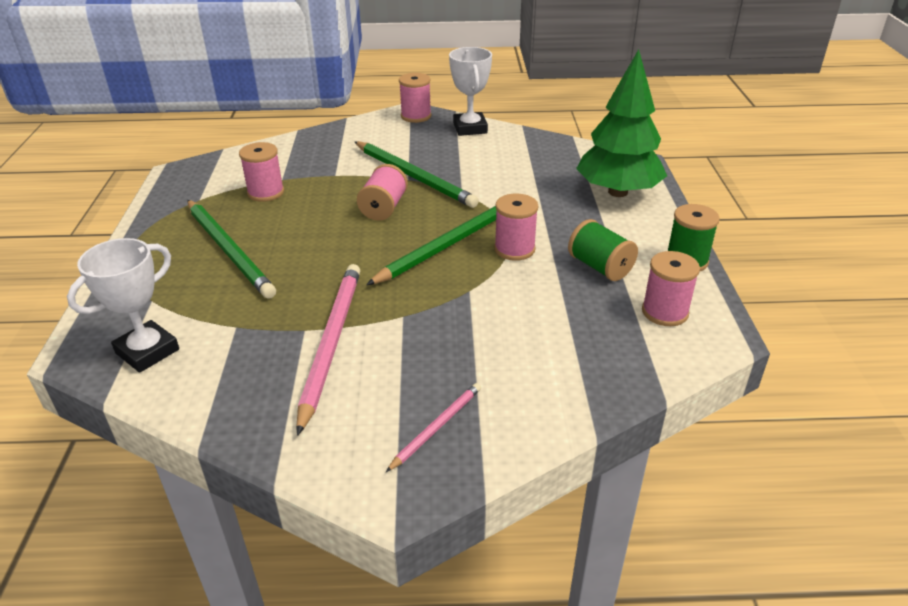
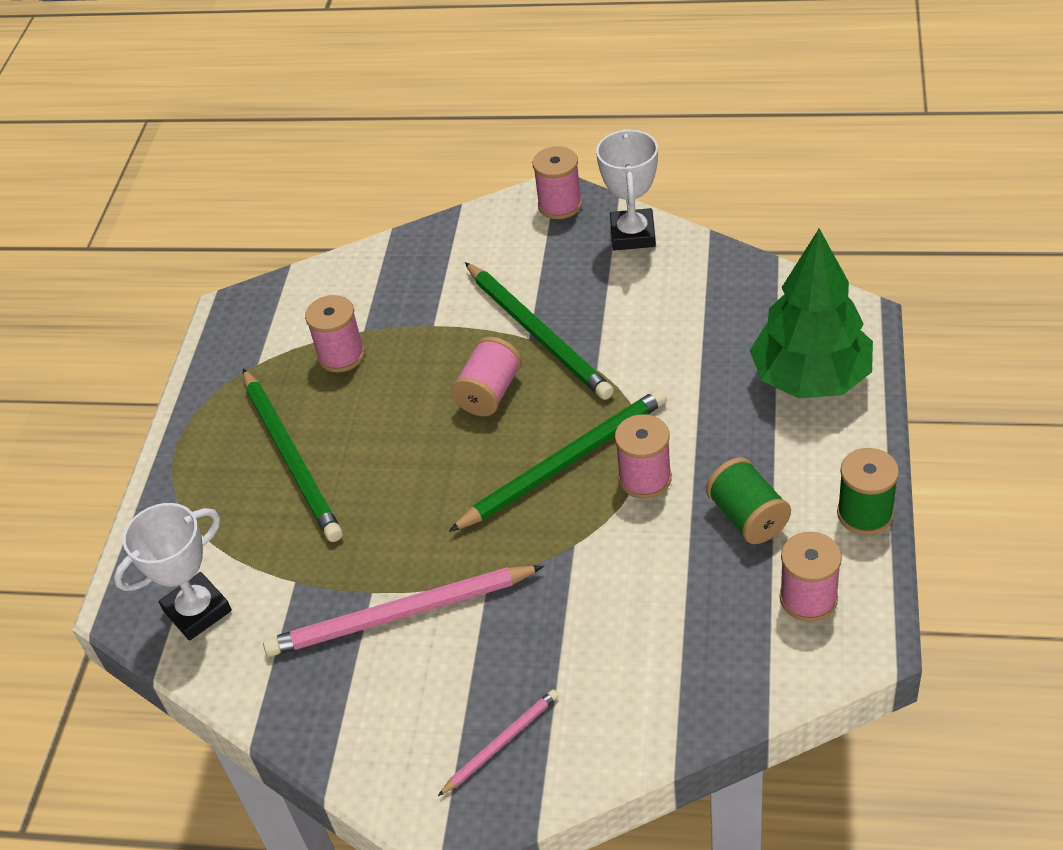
camera: 15 degrees right, 10 degrees up
(331, 343) = (400, 615): pink pencil -> pink pencil turned 120 degrees counterclockwise

